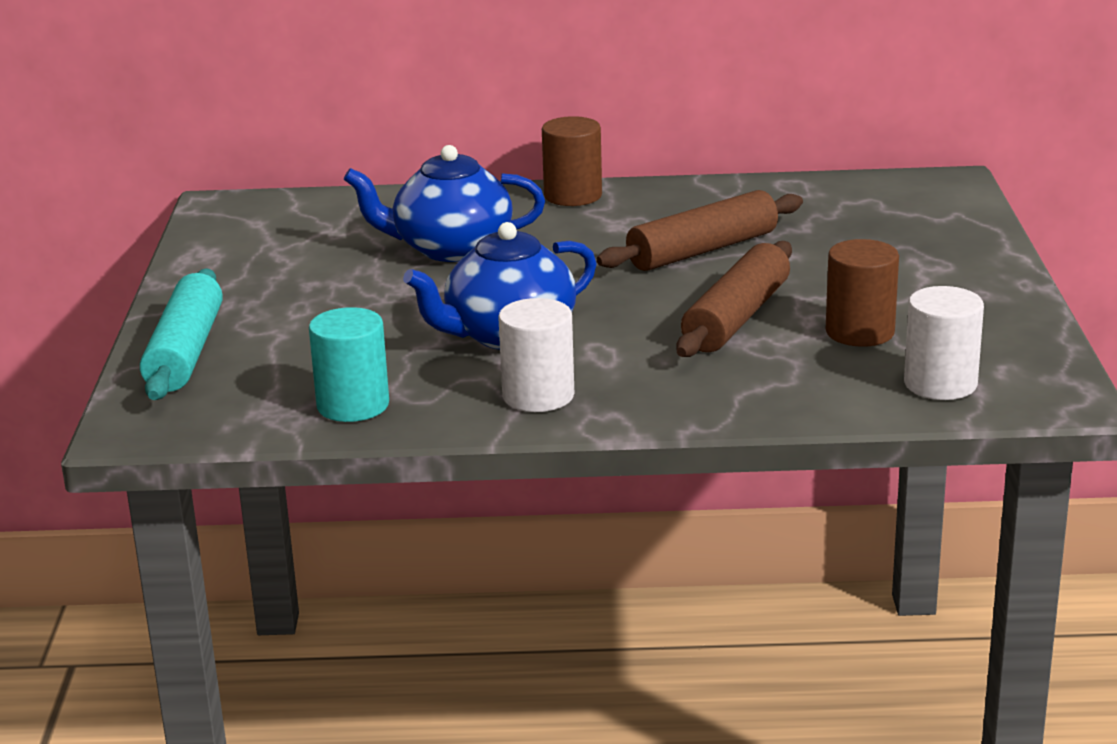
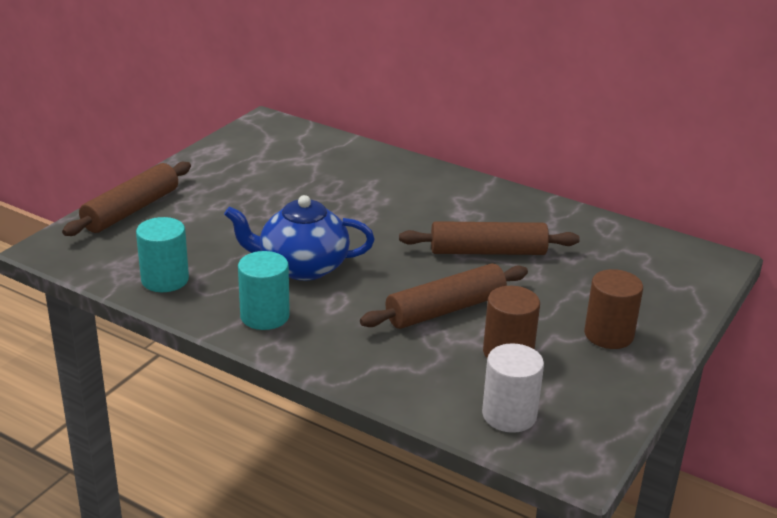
camera: 30 degrees right, 5 degrees up
(185, 352) = (131, 210): turquoise rolling pin -> brown rolling pin
(451, 248) = (346, 195): blue teapot -> none
(538, 396) = (265, 316): white cylinder -> turquoise cylinder
(573, 196) = (460, 183): brown cylinder -> brown cylinder (608, 335)

